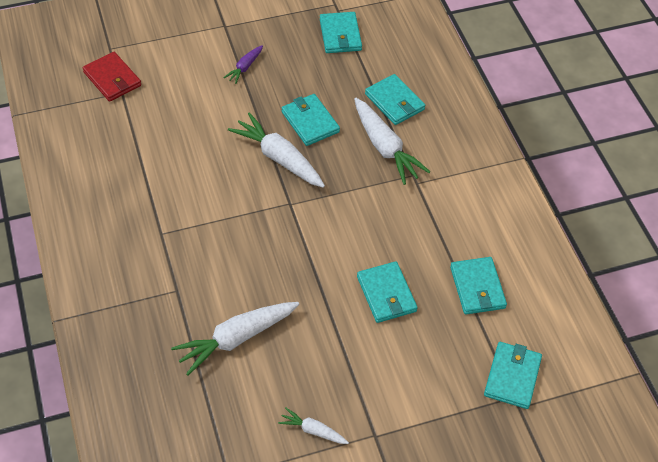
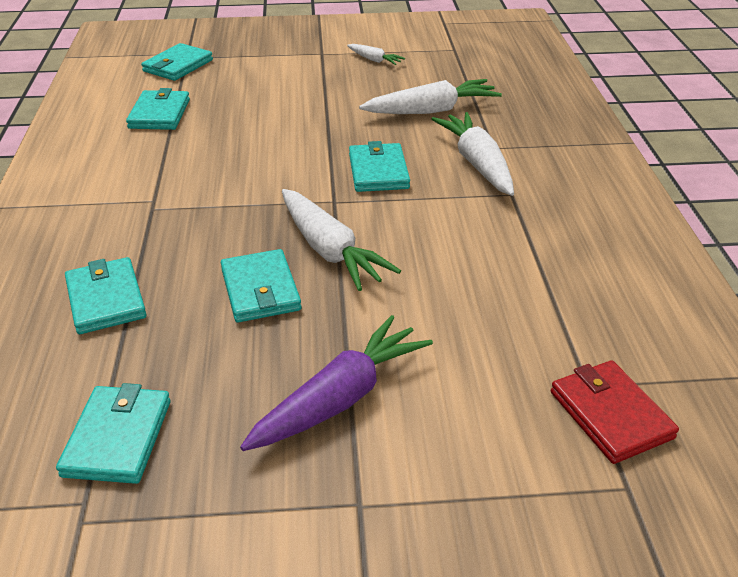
camera: 165 degrees left, 15 degrees down
(244, 67) = (341, 397): purple carrot -> purple carrot, size x1.94
(385, 148) = (167, 242): white carrot -> white carrot (477, 163)
(386, 294) = (259, 120): turquoise wallet -> turquoise wallet (378, 171)

